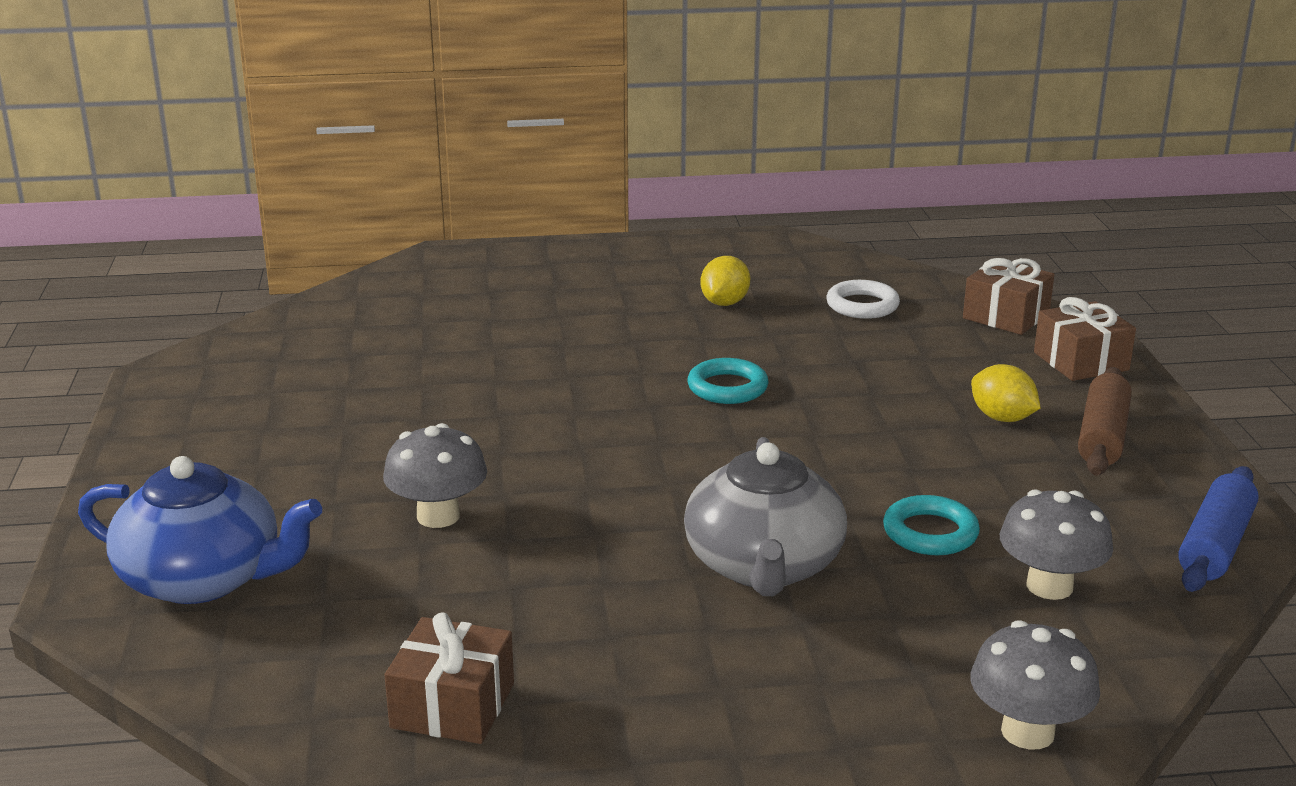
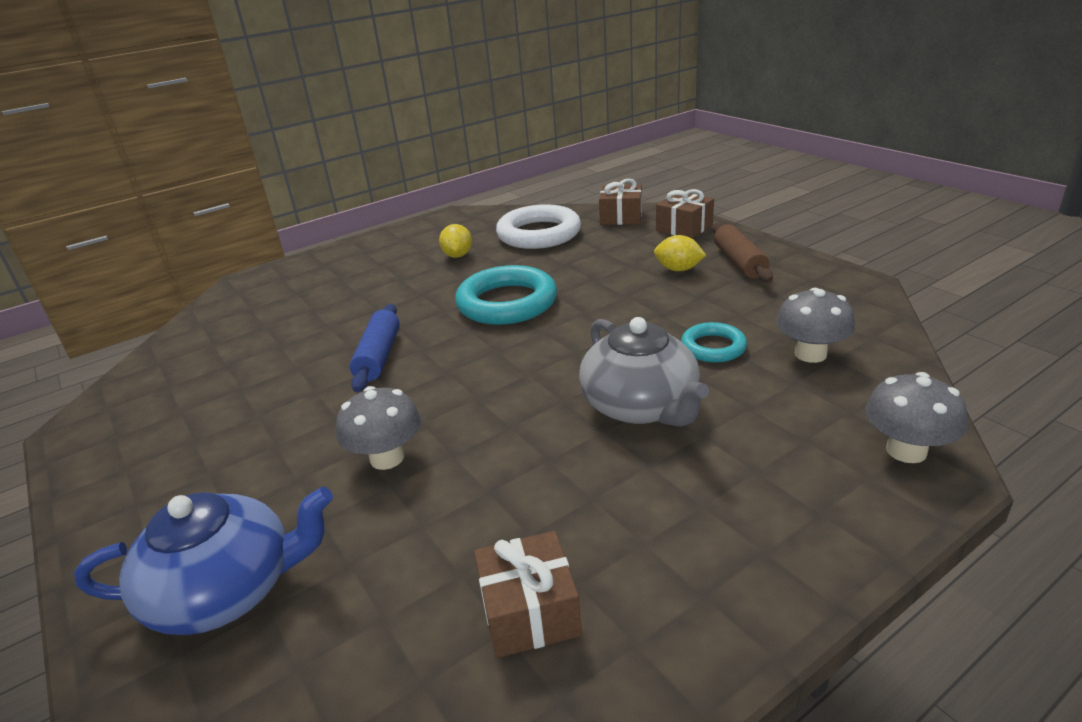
camera: 25 degrees left, 5 degrees up
(727, 388) = (507, 303): turquoise ring -> turquoise ring, size x1.84
(862, 305) = (539, 234): white ring -> white ring, size x1.84
(1215, 545) = (861, 299): blue rolling pin -> blue rolling pin (379, 356)

